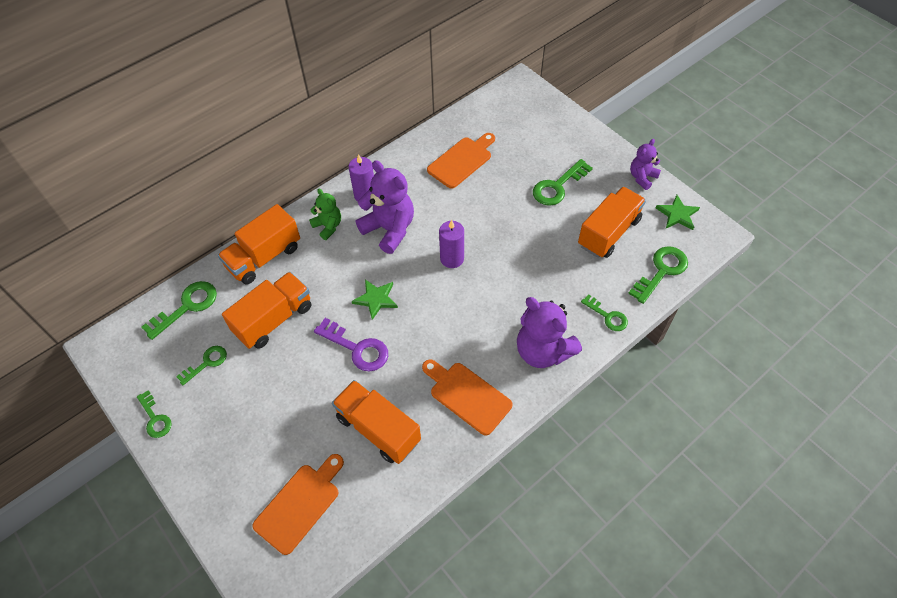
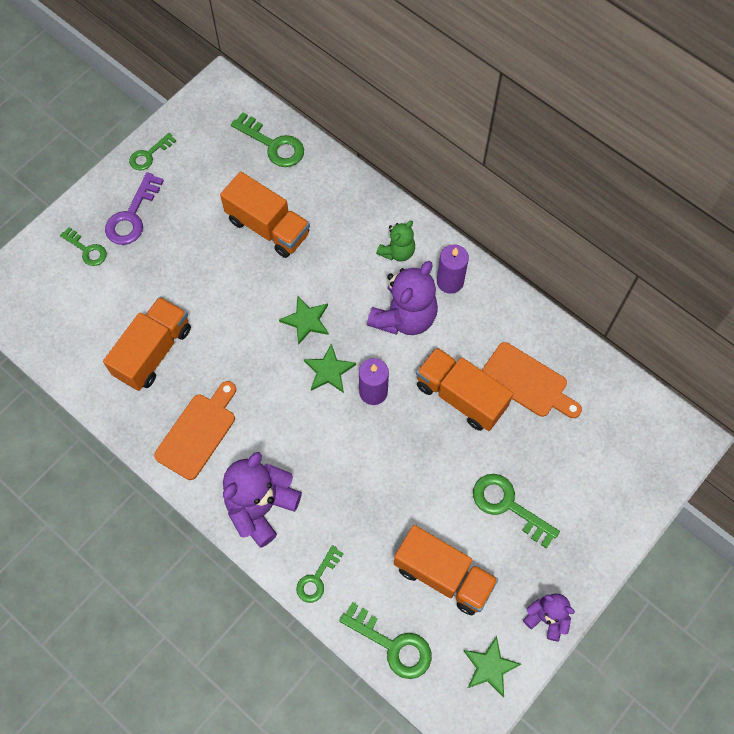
camera: 80 degrees right, 10 degrees up
(206, 363) = (211, 180): green key -> green key (87, 250)
(264, 257) = (345, 198): orange truck -> orange truck (460, 396)
(300, 504) = (73, 298): orange cutting board -> none
(357, 348) = (243, 314): purple key -> purple key (132, 216)
(427, 287) = (329, 371): none -> green star

